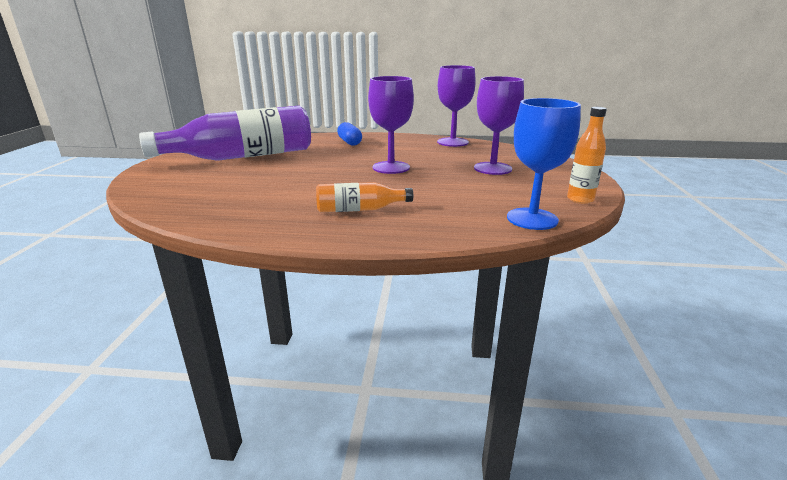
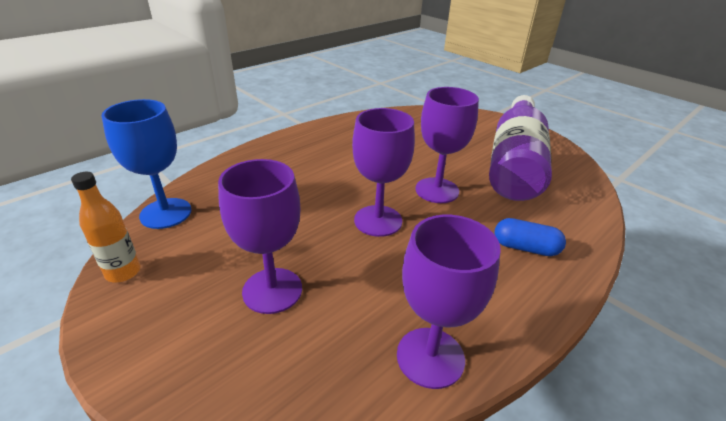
camera: 130 degrees right, 10 degrees up
(324, 164) = (437, 190): none -> purple goblet
(359, 209) = (306, 160): orange bottle -> none

